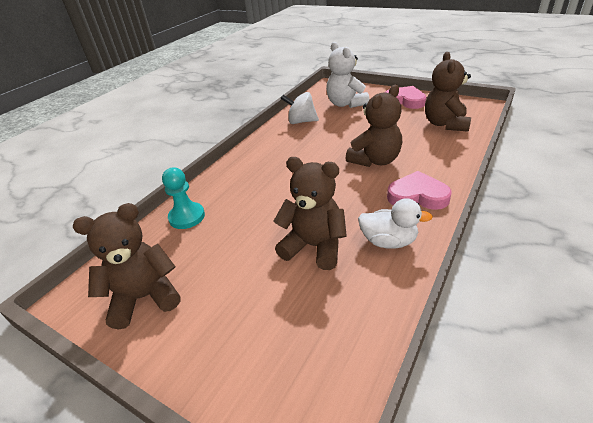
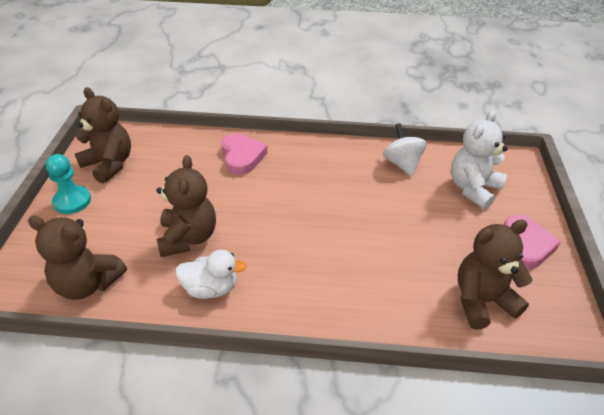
camera: 60 degrees right, 5 degrees up
(187, 217) = (202, 148): turquoise pawn -> turquoise pawn (72, 201)
(375, 160) = (350, 247): brown teddy bear -> brown teddy bear (87, 284)
(388, 241) = (211, 288): white duck -> white duck turned 75 degrees counterclockwise
(417, 196) = (295, 298): pink heart -> pink heart (242, 157)

